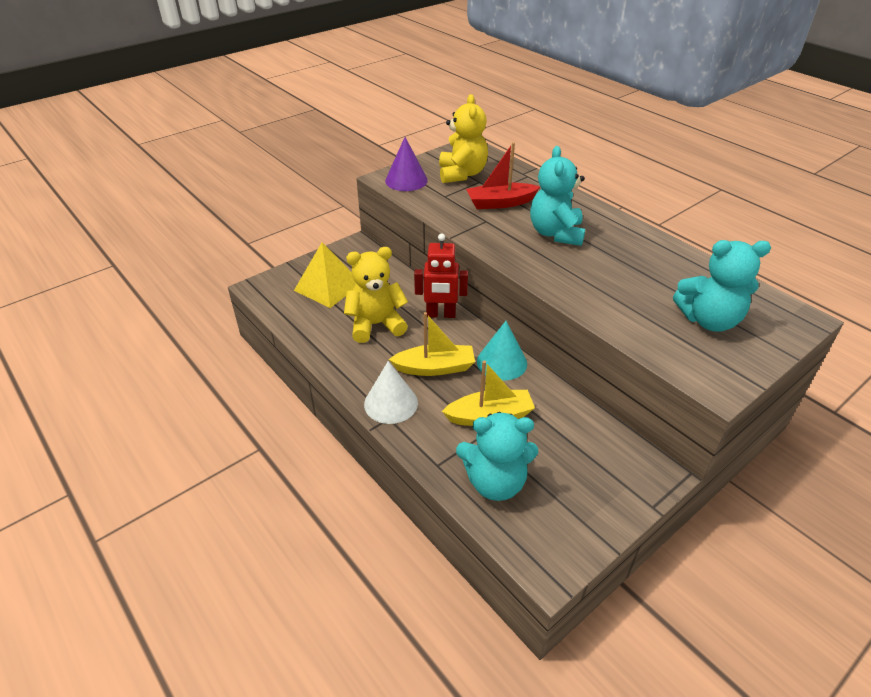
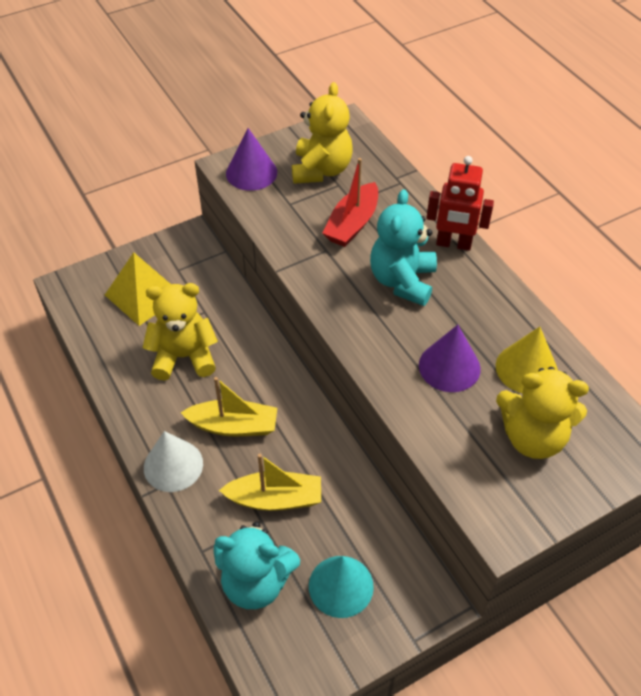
camera: 10 degrees right, 10 degrees up
(441, 314) = (261, 353): red robot -> red robot (453, 244)
(500, 203) = (352, 224): red boat -> red boat turned 60 degrees counterclockwise
(501, 362) = (310, 429): turquoise cone -> turquoise cone (341, 586)
(619, 282) = (449, 366): none -> purple cone
(681, 277) = (526, 368): none -> yellow cone
(709, 320) = (532, 437): turquoise teddy bear -> yellow teddy bear

